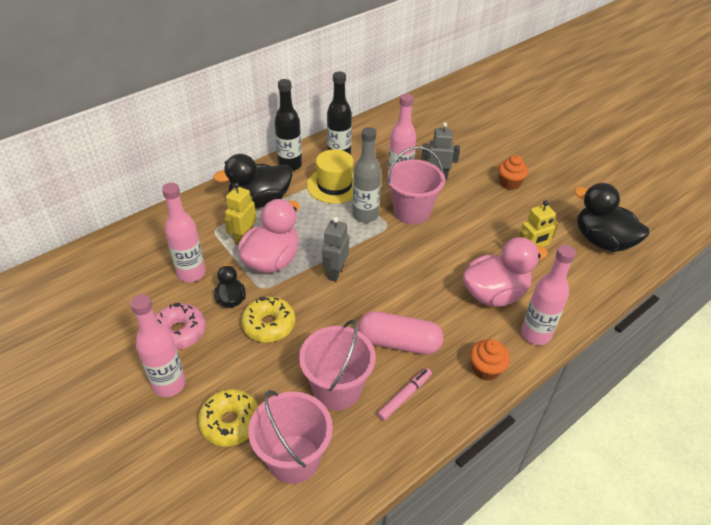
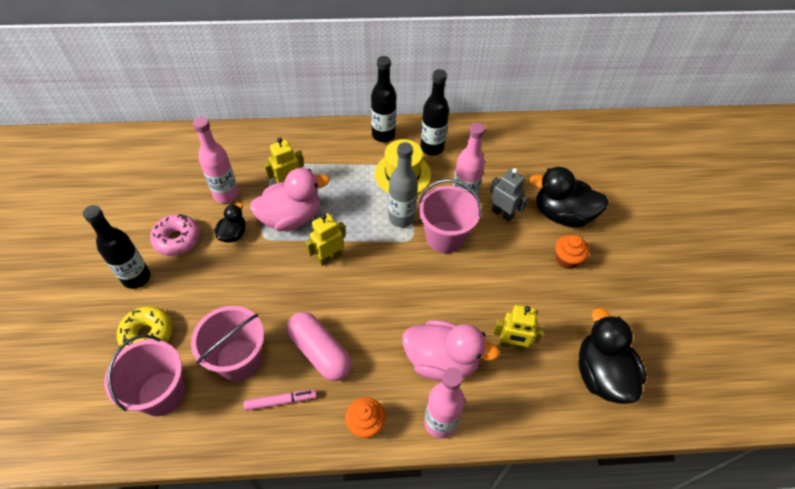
camera: 35 degrees right, 10 degrees up
(169, 384) = (136, 277): pink bottle -> black bottle
(260, 201) = (330, 157): black duck -> black duck (562, 214)
(269, 325) = (240, 272): yellow donut -> none
(335, 272) = (329, 257): grey robot -> yellow robot

